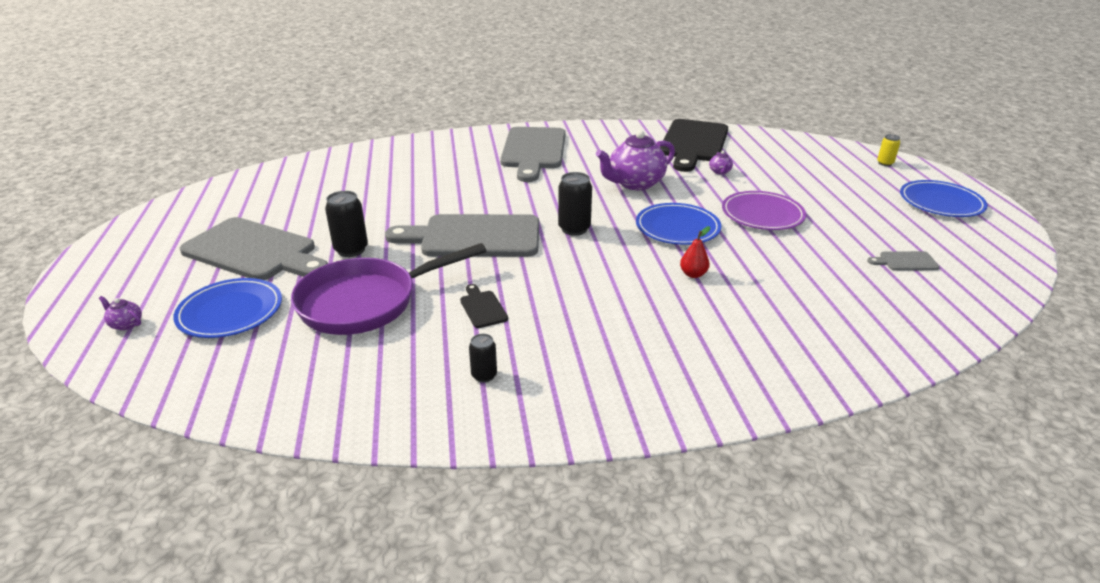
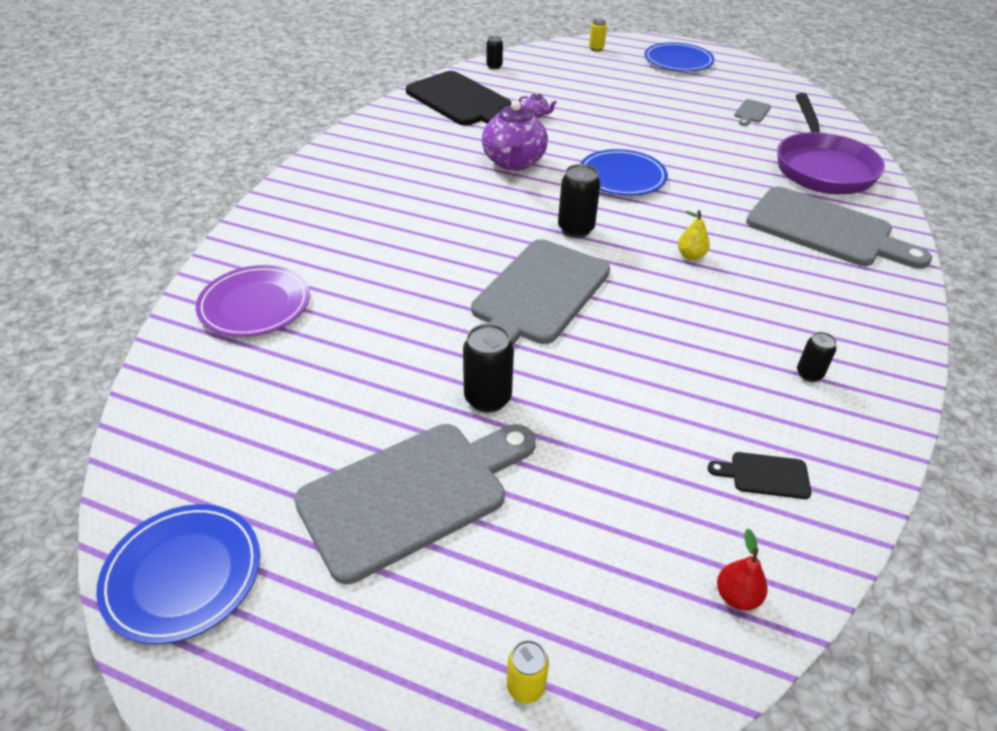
camera: 60 degrees left, 10 degrees up
(126, 324) = (525, 686): purple teapot -> yellow can
(230, 312) = (567, 552): blue plate -> blue plate (183, 575)
(366, 302) = (624, 418): purple pan -> purple pan (822, 167)
(482, 308) = (689, 337): black cutting board -> black cutting board (765, 475)
(533, 151) = (367, 188): grey cutting board -> grey cutting board (826, 229)
(596, 284) = (691, 255): none -> yellow pear
(693, 274) = (708, 202): red pear -> red pear (736, 596)
(762, 214) = (633, 131): purple plate -> purple plate (255, 305)
(769, 137) = (494, 66): none -> black can

